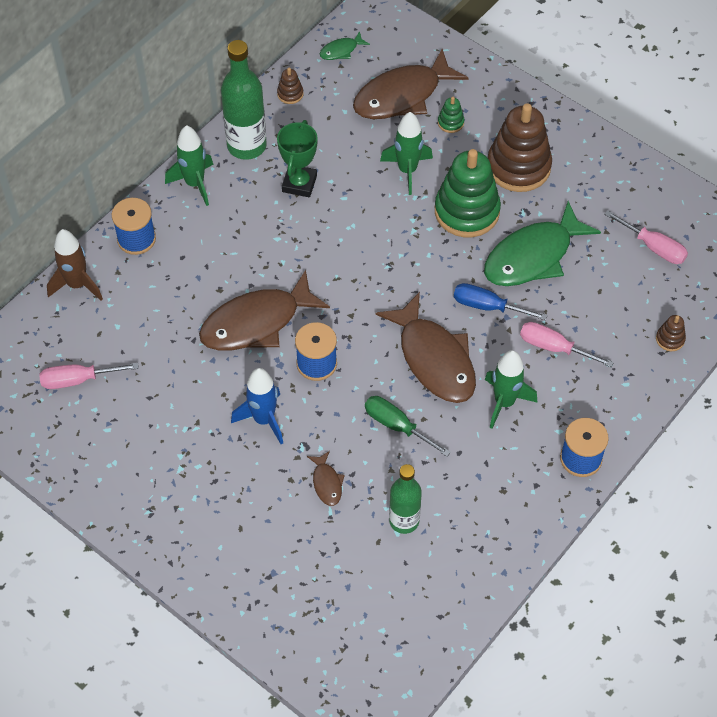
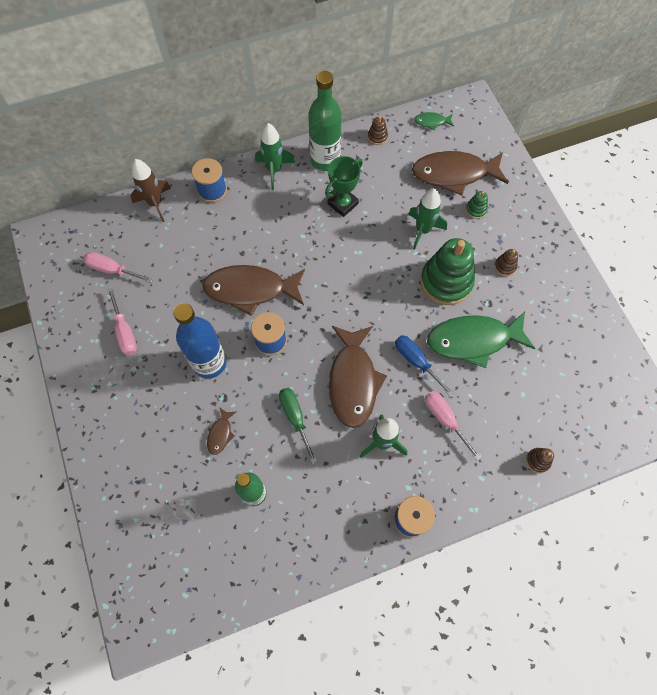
camera: 30 degrees right, 10 degrees up
(264, 419) = (209, 363): blue rocket -> blue bottle
(518, 167) = (505, 266): brown stacking toy -> brown stacking toy, size x0.42
(653, 247) = (569, 380): pink screwdriver -> pink screwdriver (125, 332)

